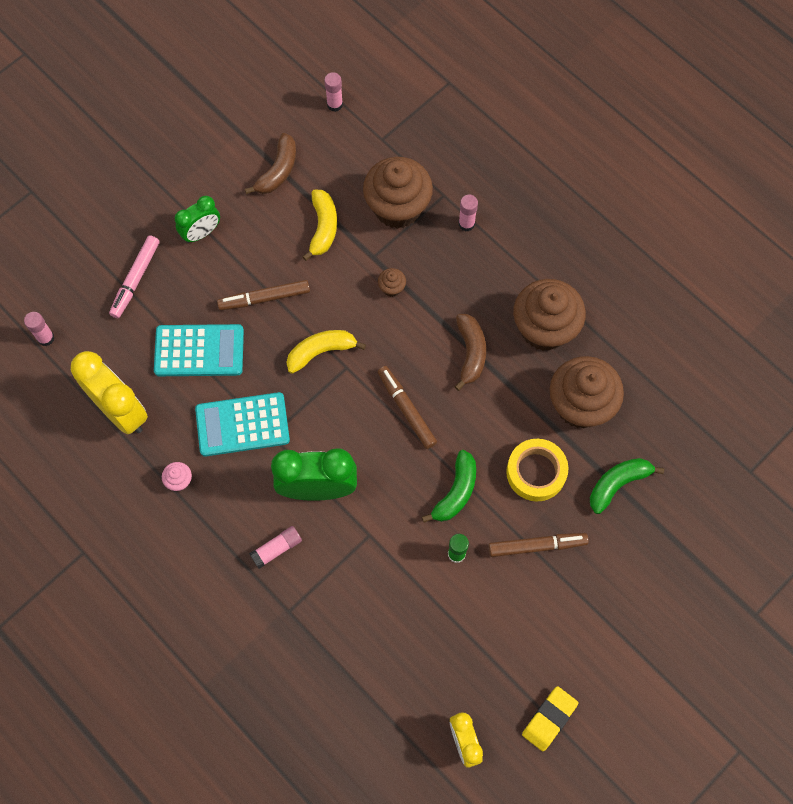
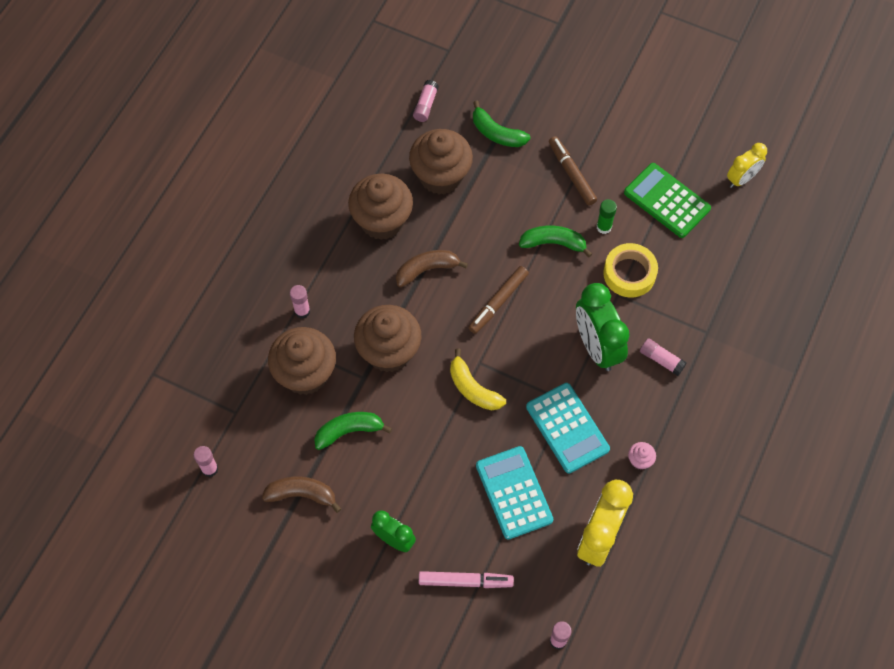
camera: 110 degrees left, 5 degrees down
(264, 298) = (440, 456): brown marker -> none
(323, 227) = (349, 431): yellow banana -> green banana
(392, 288) = (389, 351): brown cupcake -> brown cupcake, size x2.47
(465, 639) = (667, 201): none -> green calculator
(536, 472) = (511, 191): yellow tape -> yellow tape (629, 273)
(549, 719) = (697, 130): yellow eraser -> none
(679, 420) = (425, 105): none -> pink glue stick

